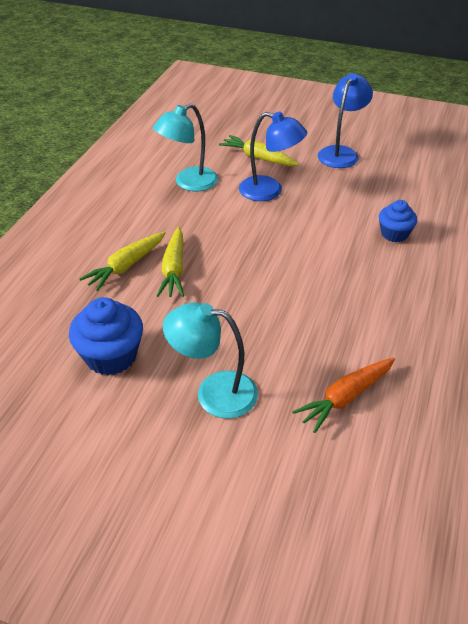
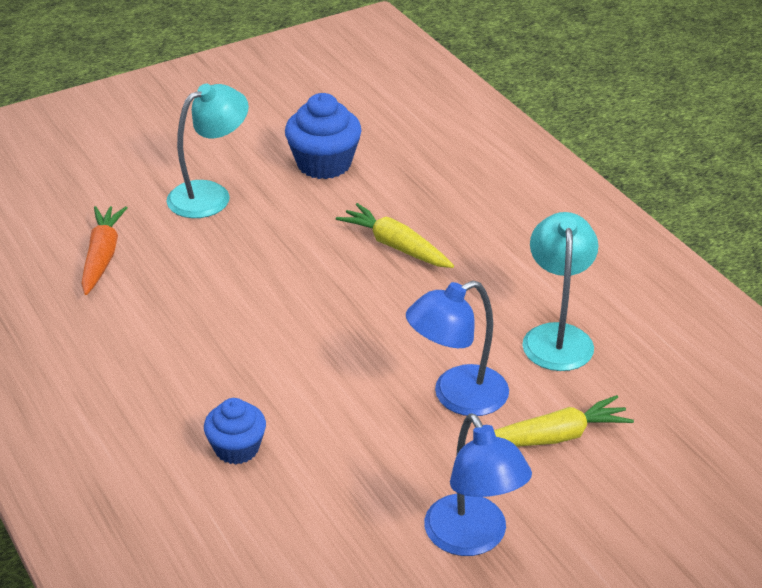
camera: 130 degrees right, 5 degrees down
(126, 266) = (440, 219): yellow carrot -> none

